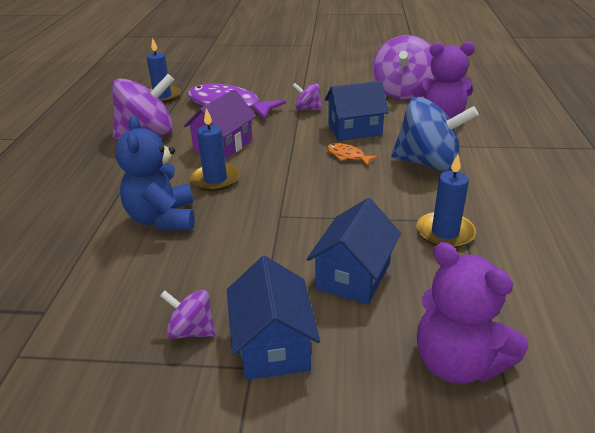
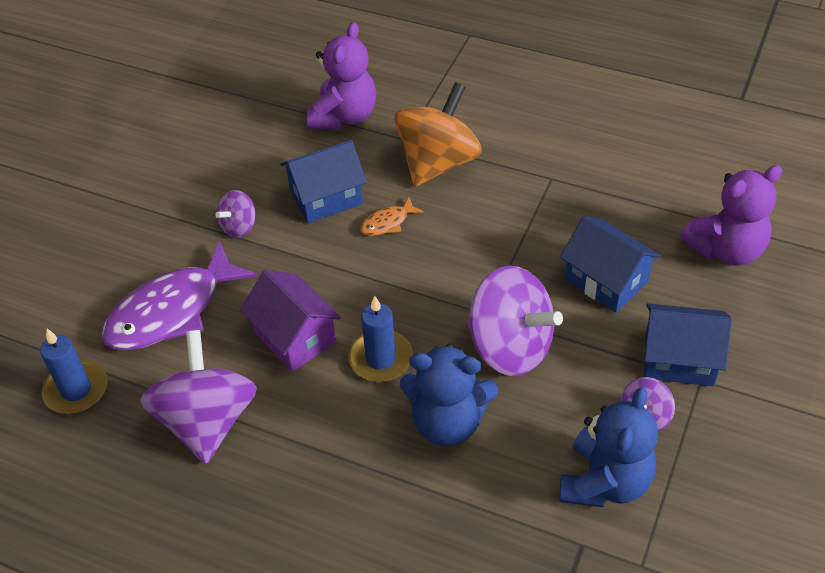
camera: 70 degrees left, 15 degrees up
(111, 315) = (605, 482): none -> blue teddy bear
(354, 130) = (326, 198): blue house -> blue house turned 60 degrees clockwise
(402, 92) = (249, 121): purple spinning top -> purple spinning top (510, 347)
(428, 163) = (438, 162): blue spinning top -> orange spinning top
(445, 232) = (566, 196): blue candle -> none

